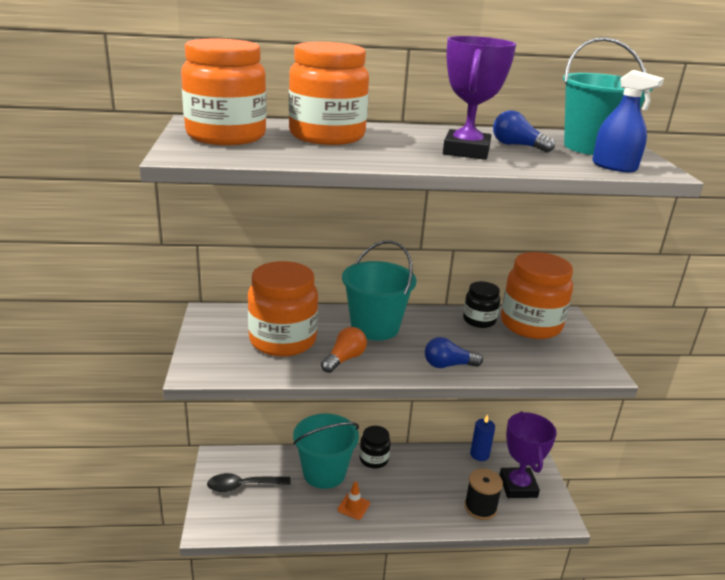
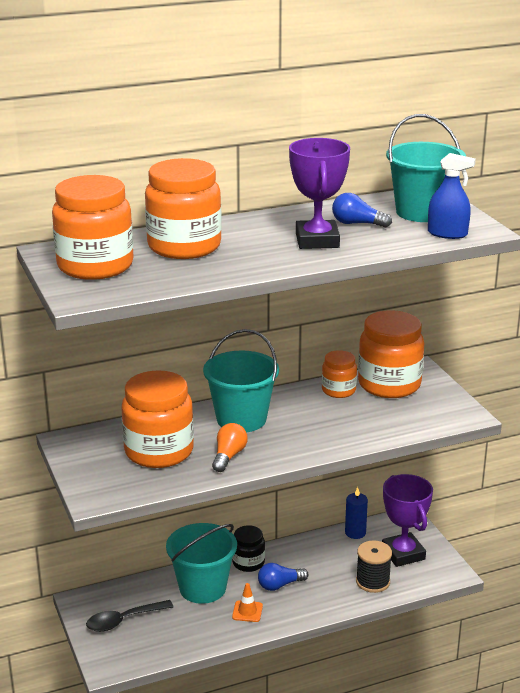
camera: 15 degrees left, 0 degrees up
(448, 365) = (327, 440): blue light bulb -> blue light bulb (280, 585)
(479, 320) = (338, 390): black jar -> orange jar

